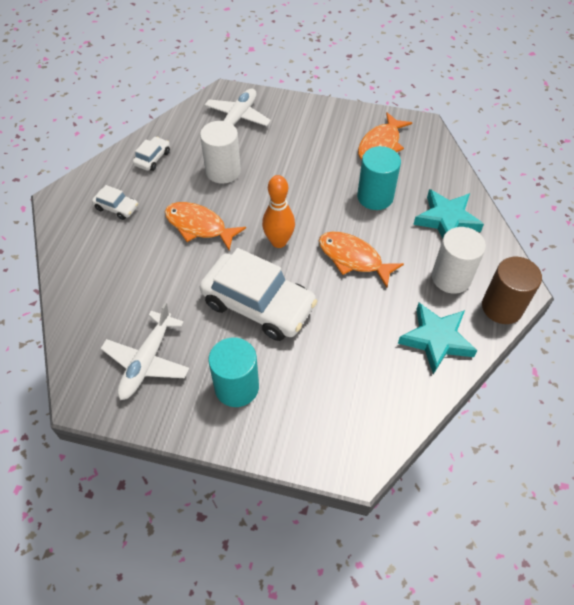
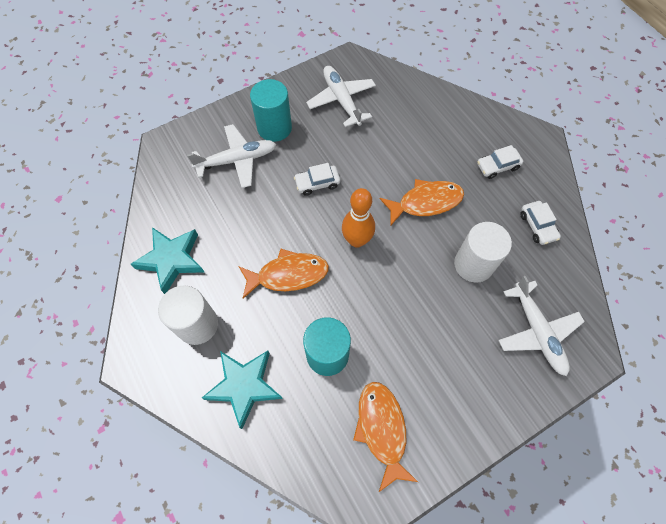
camera: 135 degrees right, 10 degrees up
(258, 305) = (317, 183): white car -> white car, size x0.44
(303, 384) = (236, 160): none -> white plane
(502, 307) = (138, 331): brown cylinder -> none

